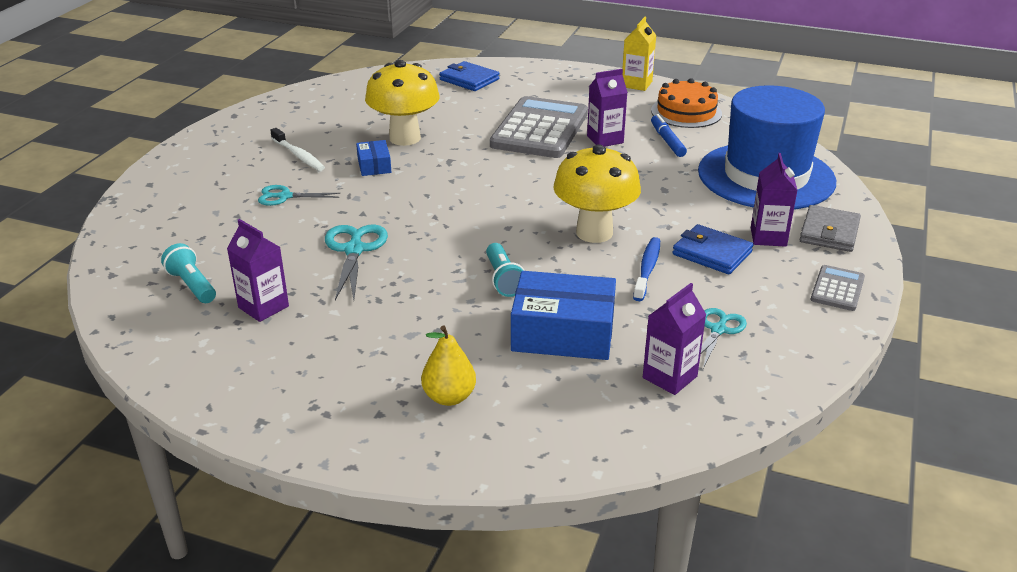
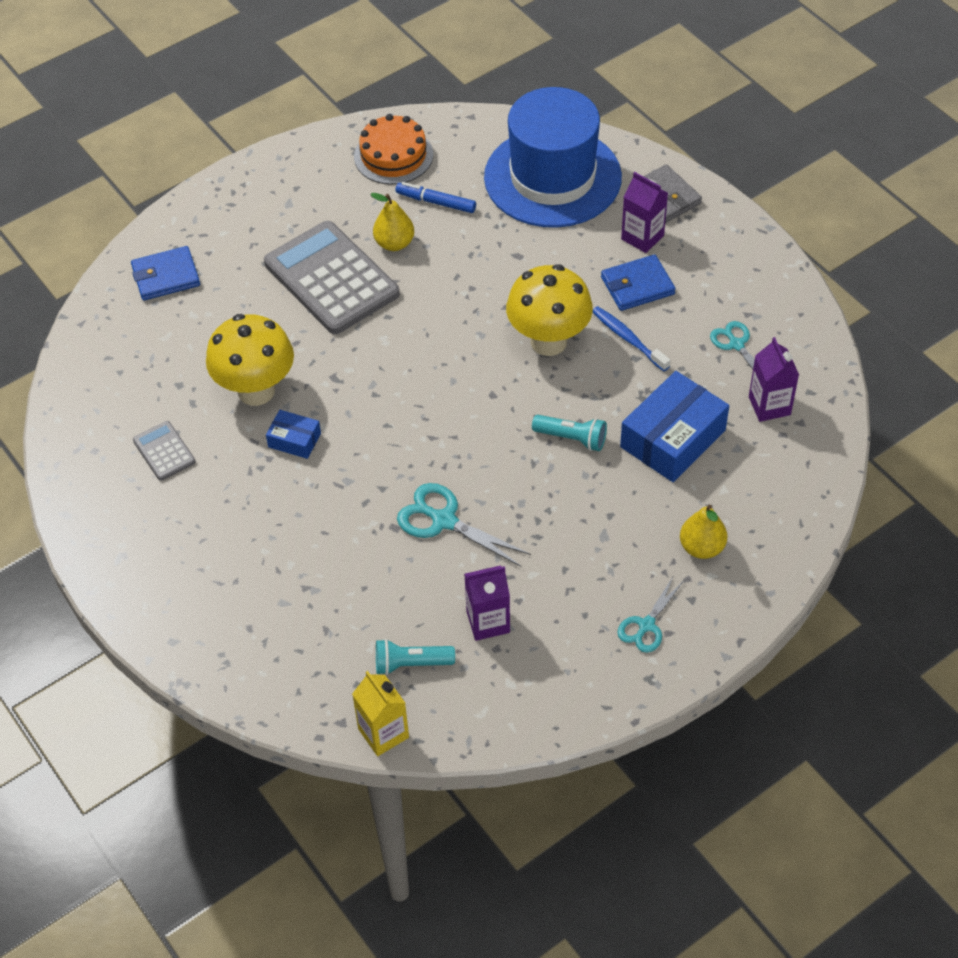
camera: 55 degrees left, 20 degrees up
(285, 196) = (298, 536): turquoise scissors -> turquoise scissors (646, 625)
(298, 155) = (218, 492): white toothbrush -> none
(605, 139) = (394, 243): purple carton -> yellow pear
(636, 84) = (302, 155): yellow carton -> yellow carton (383, 733)
(837, 289) = (739, 244): grey calculator -> grey calculator (164, 451)

